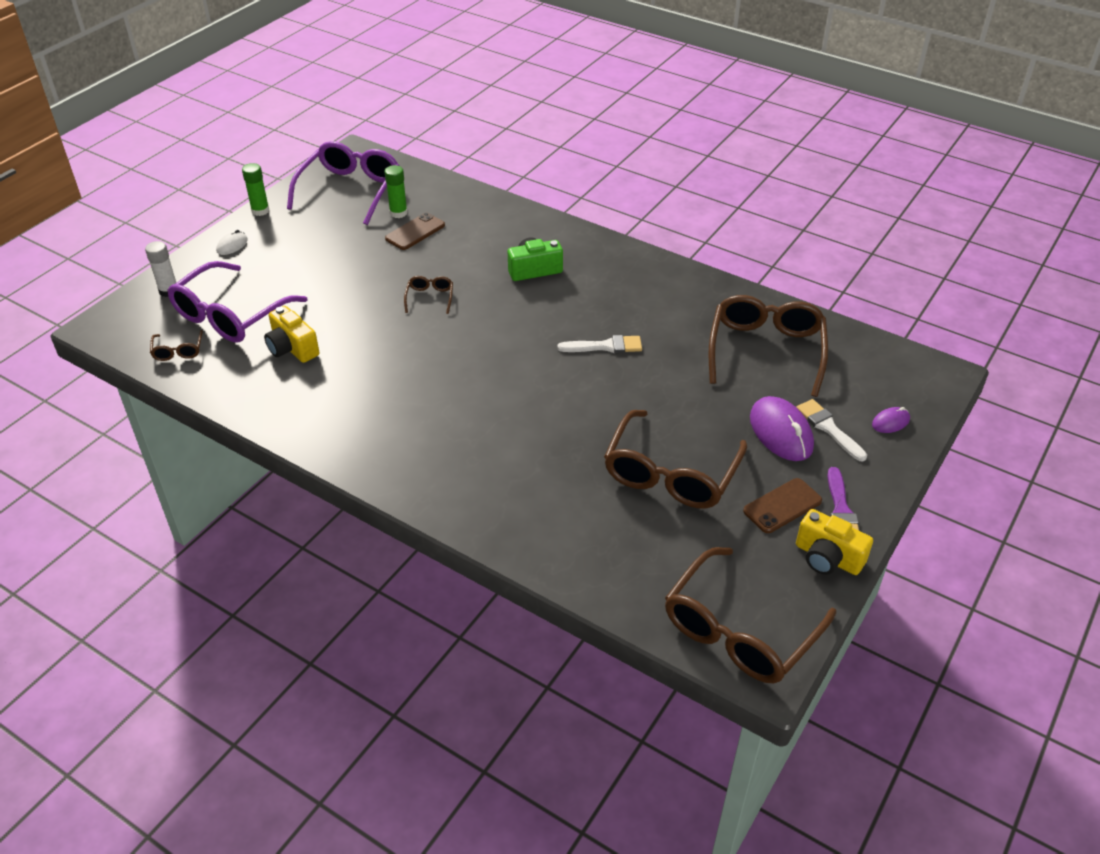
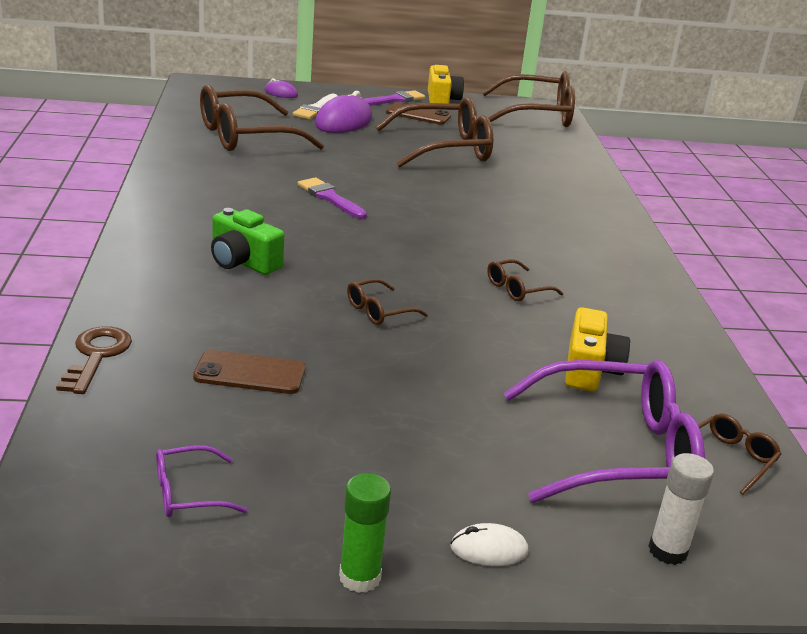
camera: 130 degrees left, 15 degrees down
(350, 190) = (188, 493): purple glasses -> purple glasses, size x0.44
(398, 213) = (213, 408): green glue stick -> none
(398, 370) = (517, 289): none -> brown glasses
(474, 195) = (96, 356): none -> brown key
(605, 346) = (330, 198): white brush -> purple brush

